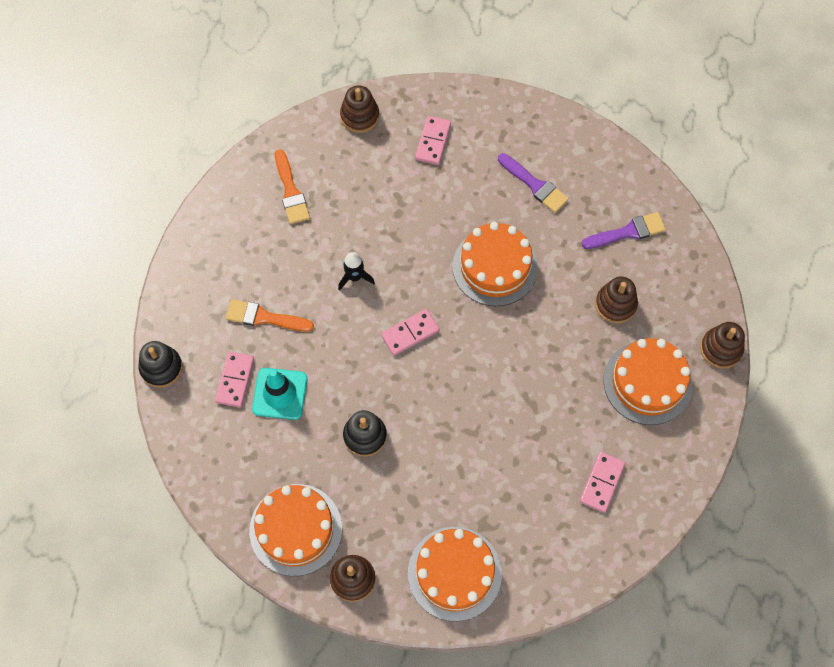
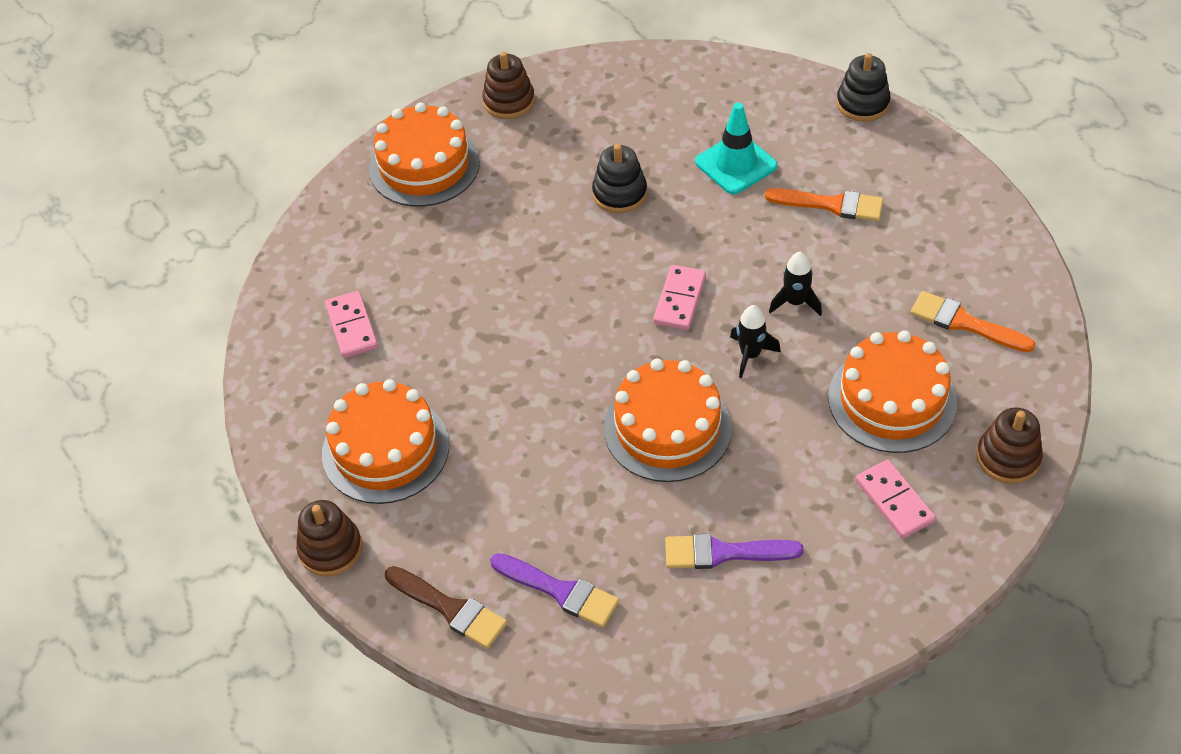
camera: 140 degrees right, 15 degrees down
(235, 380) = (788, 143): pink domino -> none
(265, 317) = (831, 205): orange brush -> orange brush turned 45 degrees clockwise
(295, 529) = (597, 95): orange cake -> orange cake (892, 400)
(411, 269) = (750, 355): none -> black rocket
(615, 304) = (495, 499): brown stacking toy -> none
(627, 232) = (559, 591): purple brush -> purple brush turned 90 degrees counterclockwise
(686, 267) = (449, 608): none -> brown brush

